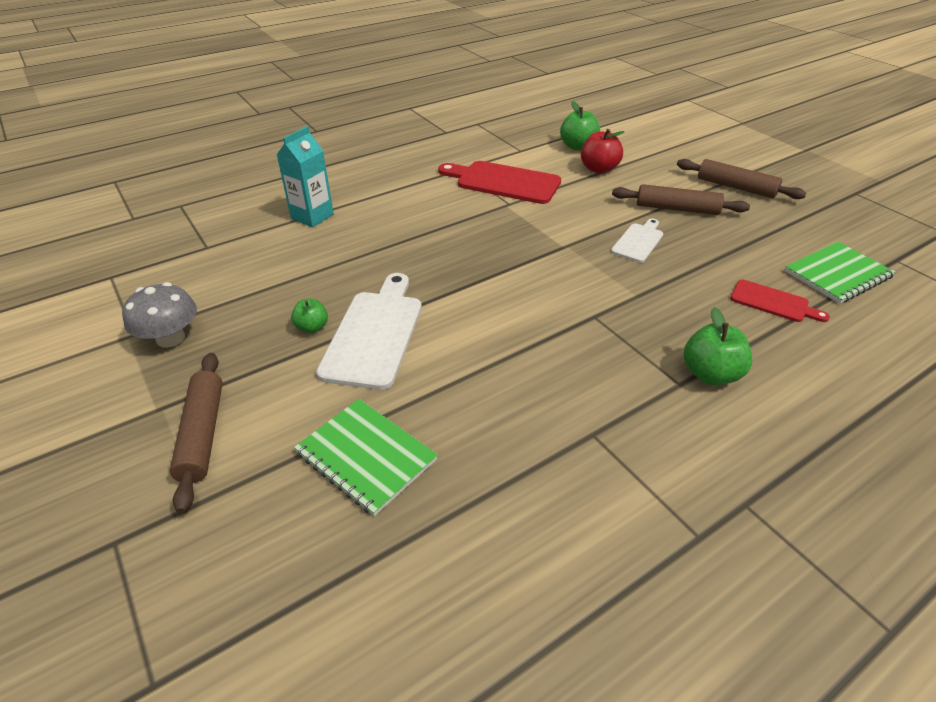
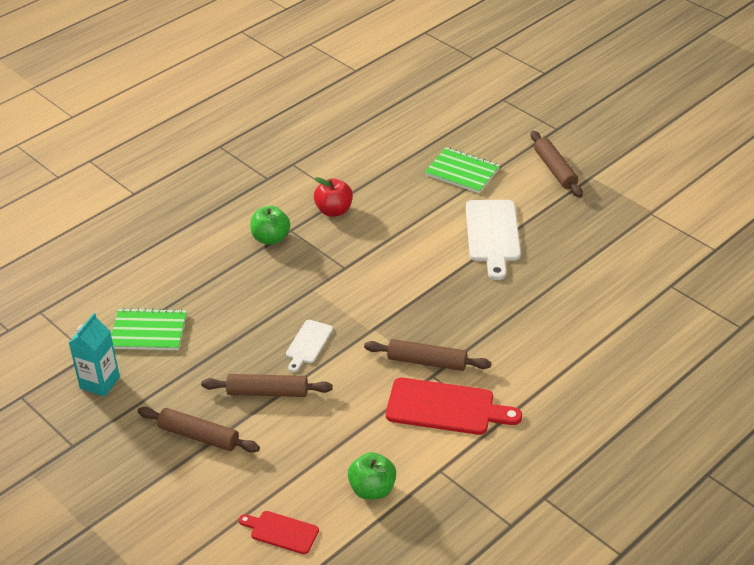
camera: 170 degrees right, 0 degrees up
(170, 338) = (624, 214): grey mushroom -> none
(312, 216) = (609, 331): turquoise carton -> turquoise carton (100, 382)
(312, 327) = (537, 233): green apple -> none
(511, 213) = (427, 362): none -> brown rolling pin
(598, 169) = (345, 446): red apple -> red apple (334, 211)
(773, 302) = (211, 297): red cutting board -> red cutting board (281, 532)
(837, 274) = (148, 331): green notebook -> green notebook turned 45 degrees clockwise

